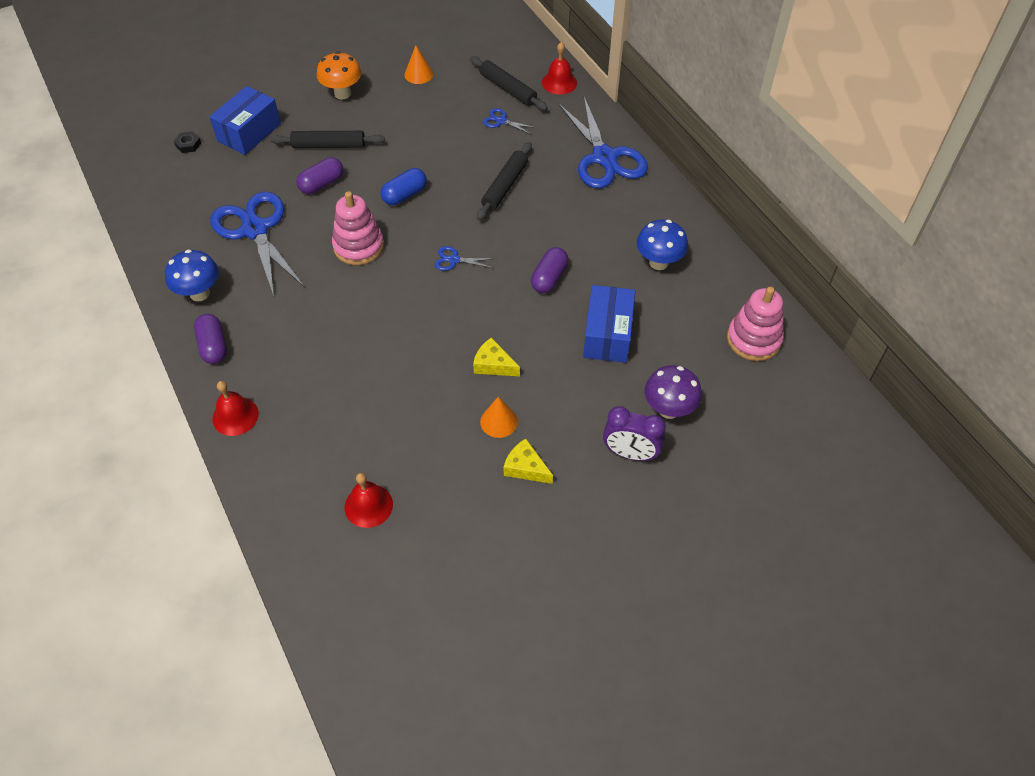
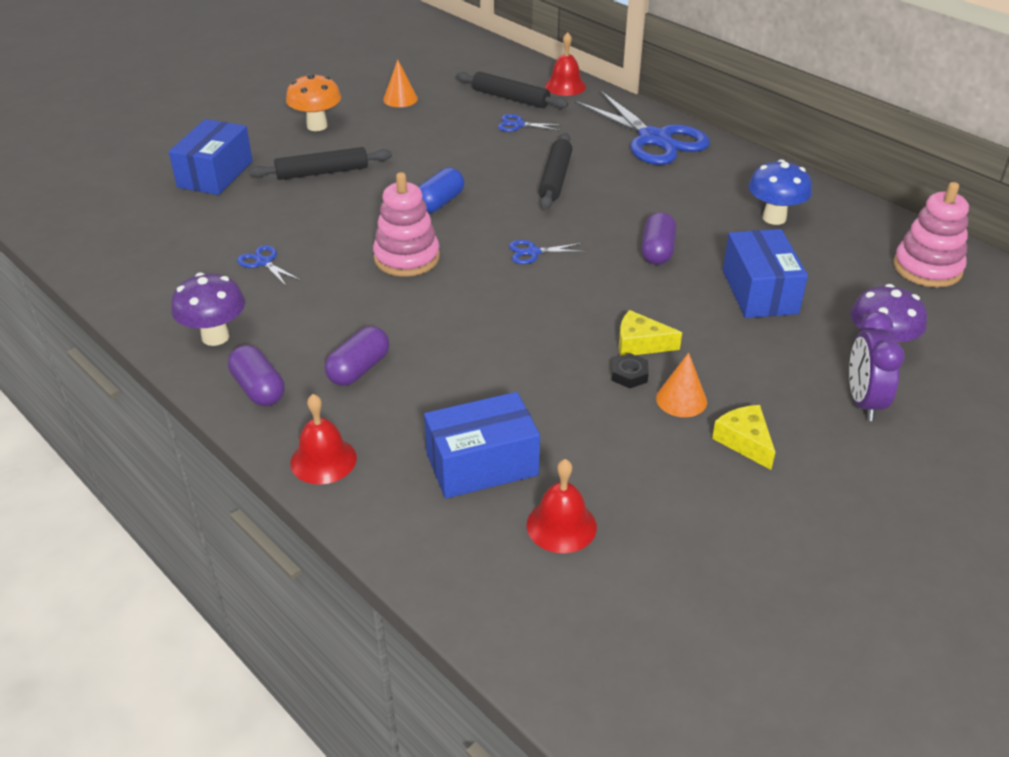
camera: 15 degrees left, 15 degrees down
(188, 144) = (139, 195): black nut -> black nut (629, 374)
(199, 293) = (215, 337): blue mushroom -> purple mushroom
(255, 229) = (263, 262): blue scissors -> blue scissors, size x0.42
(322, 184) = (330, 207): purple capsule -> purple capsule (359, 369)
(337, 444) = (482, 464): none -> blue box
(525, 468) = (745, 441): yellow cheese -> yellow cheese turned 45 degrees clockwise
(630, 453) = (863, 402): purple clock -> purple clock turned 90 degrees clockwise

